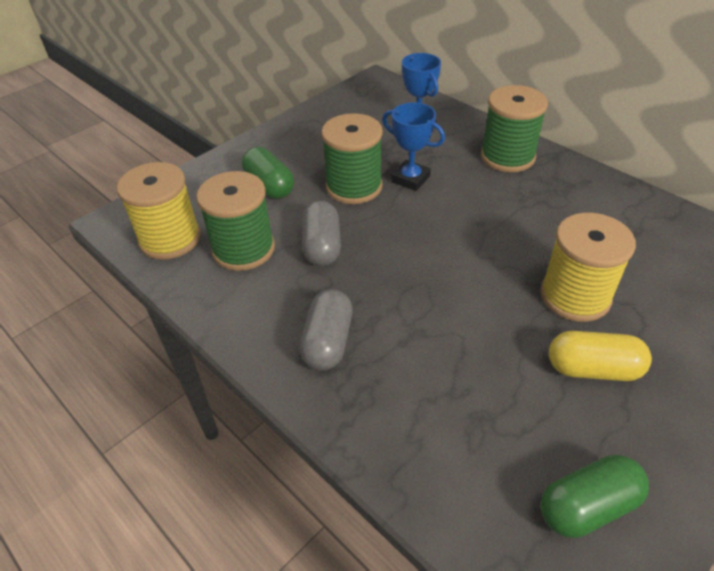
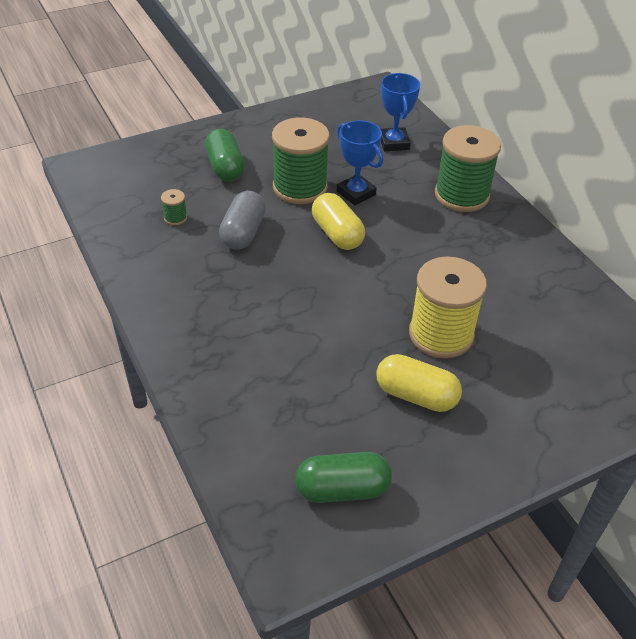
camera: 15 degrees right, 0 degrees up
(170, 239) = (118, 193): yellow spool -> none
(243, 249) = (175, 218): green spool -> green spool, size x0.41
(328, 342) = (206, 311): grey capsule -> none
(415, 223) = (337, 234): none -> yellow capsule

